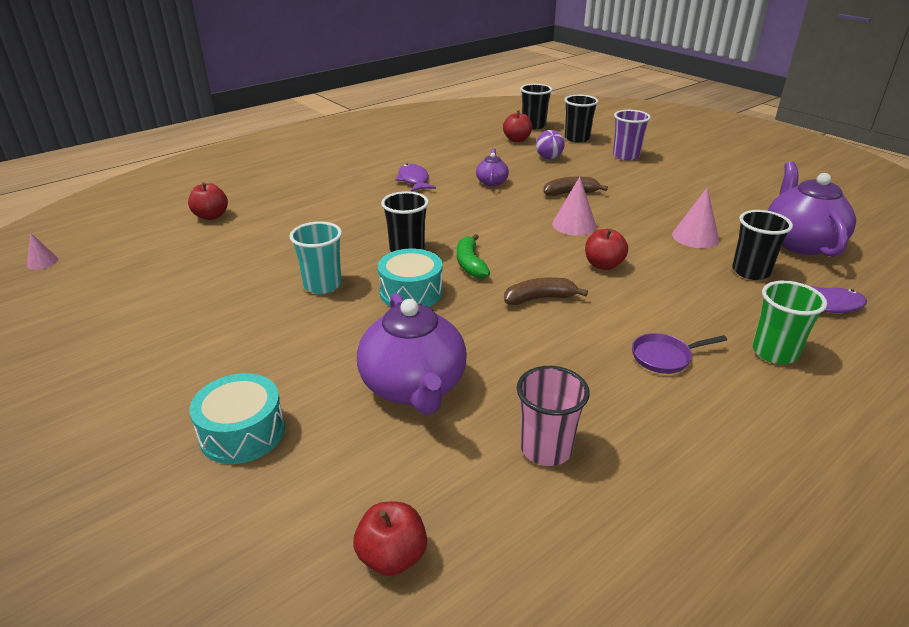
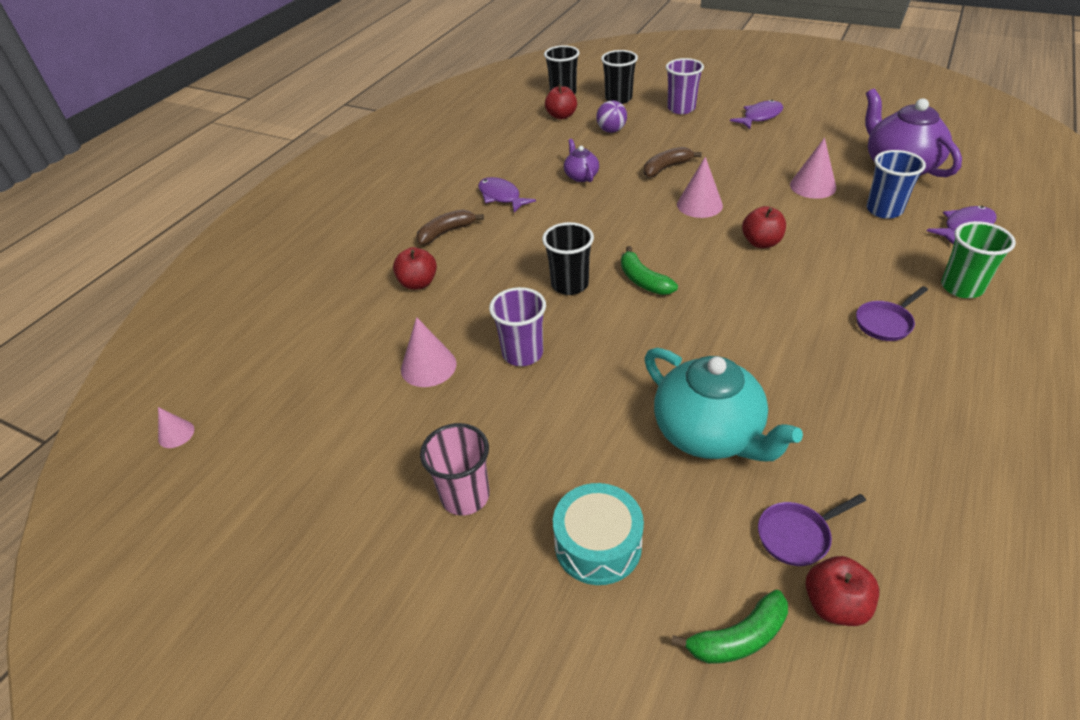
camera: 20 degrees left, 10 degrees up
(211, 216) = (321, 309): red apple -> red apple (418, 283)
(245, 272) = (428, 366): none -> pink cone
(282, 546) = (738, 638): none -> green banana
(322, 285) = (522, 353): turquoise cup -> purple cup
(411, 292) = (616, 331): turquoise drum -> none
(413, 387) = (708, 433): purple teapot -> turquoise teapot
(413, 490) = (797, 535): none -> purple pan
(539, 298) = (737, 298): brown banana -> brown banana (446, 232)
(546, 449) = (867, 450): pink cup -> pink cup (465, 496)
(694, 176) = (760, 117): none -> purple fish
(750, 271) = (884, 210): black cup -> blue cup

